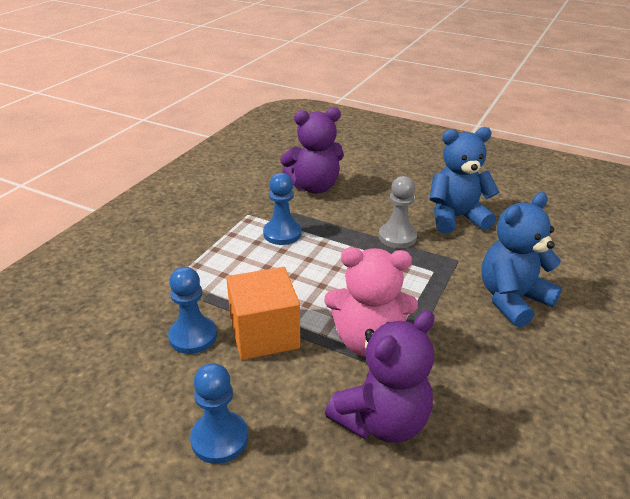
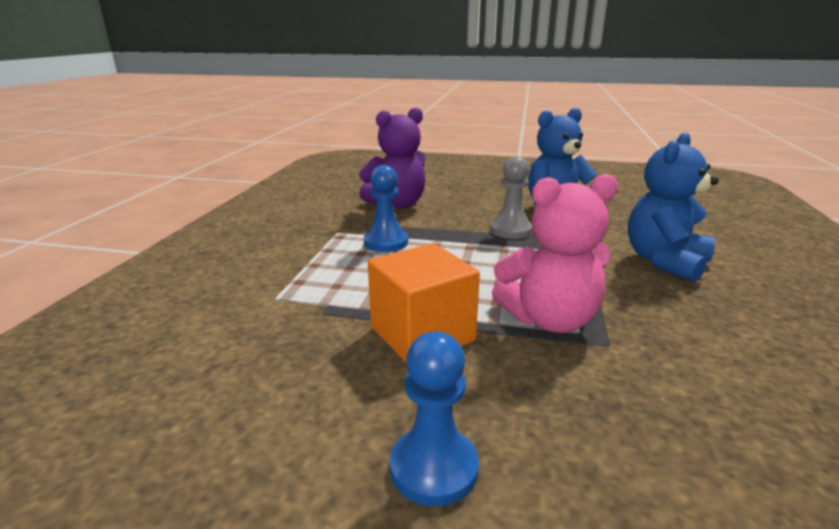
camera: 15 degrees left, 10 degrees down
(193, 336) = (329, 352): blue pawn -> none
(382, 421) = (631, 397): purple teddy bear -> none

